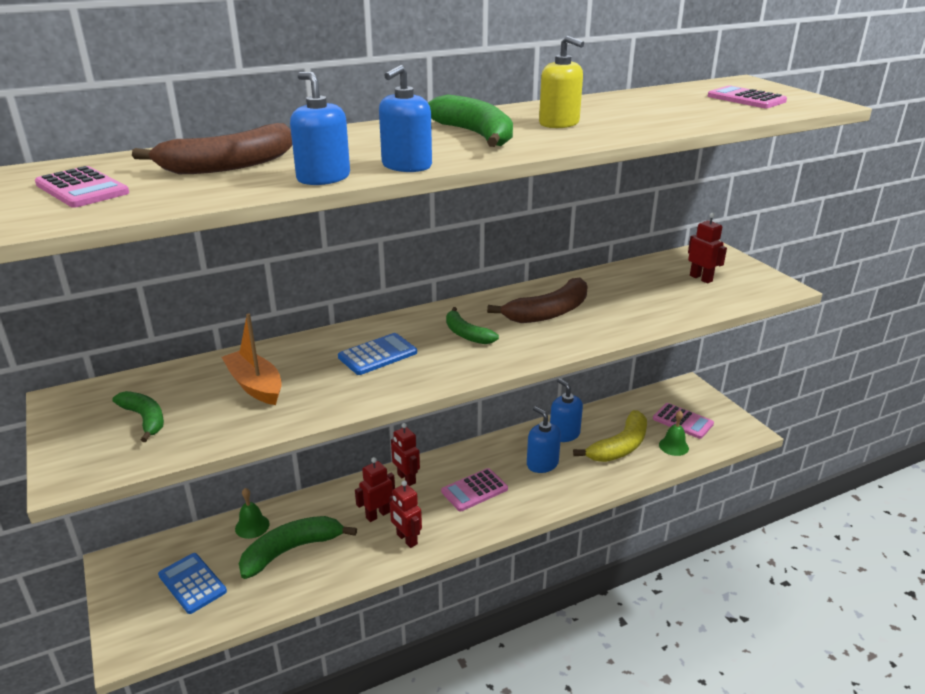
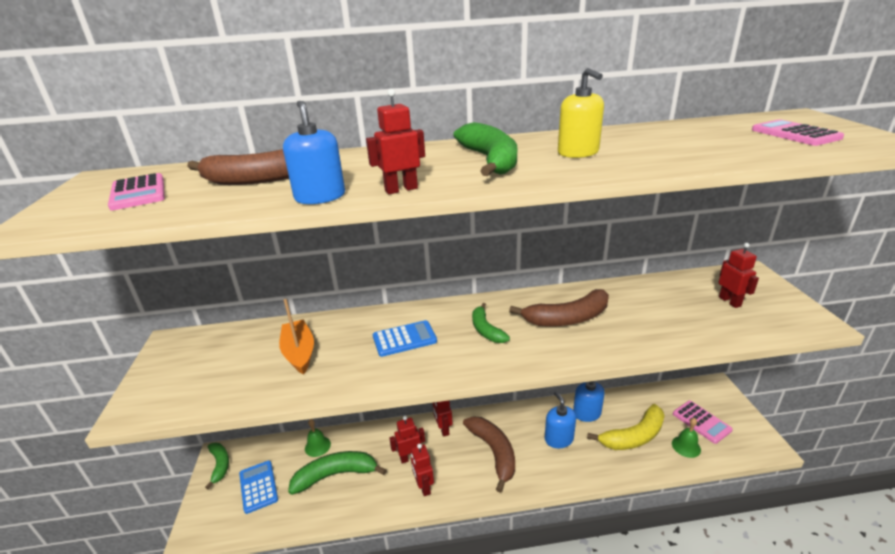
camera: 20 degrees right, 0 degrees up
(145, 419) = (208, 369): green banana -> green banana (220, 465)
(406, 166) = (401, 189): blue soap dispenser -> red robot
(474, 490) = (493, 452): pink calculator -> brown banana

